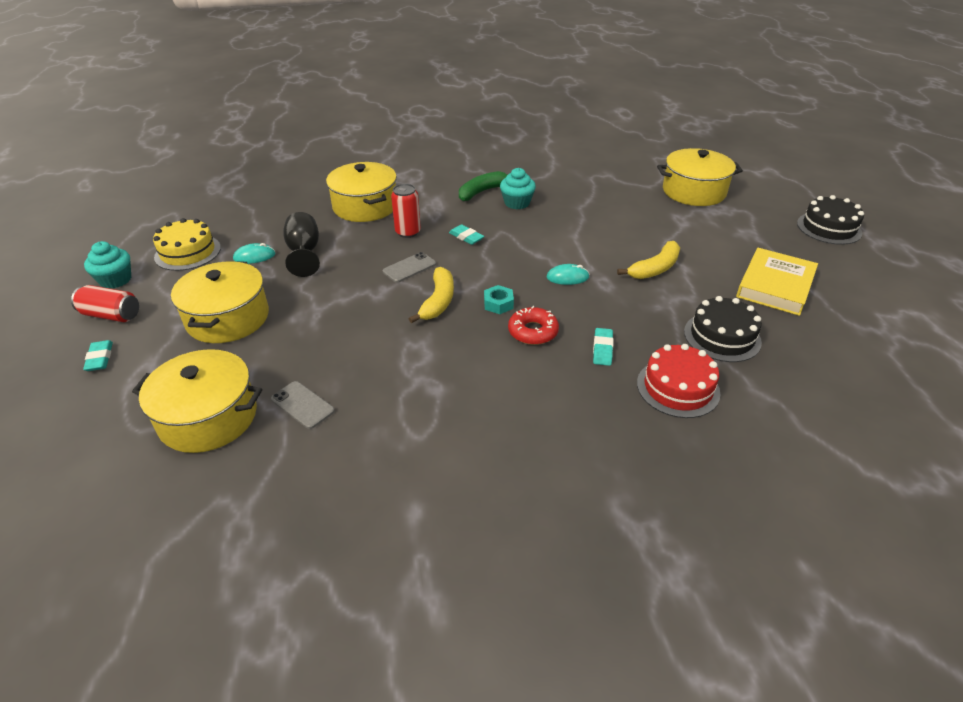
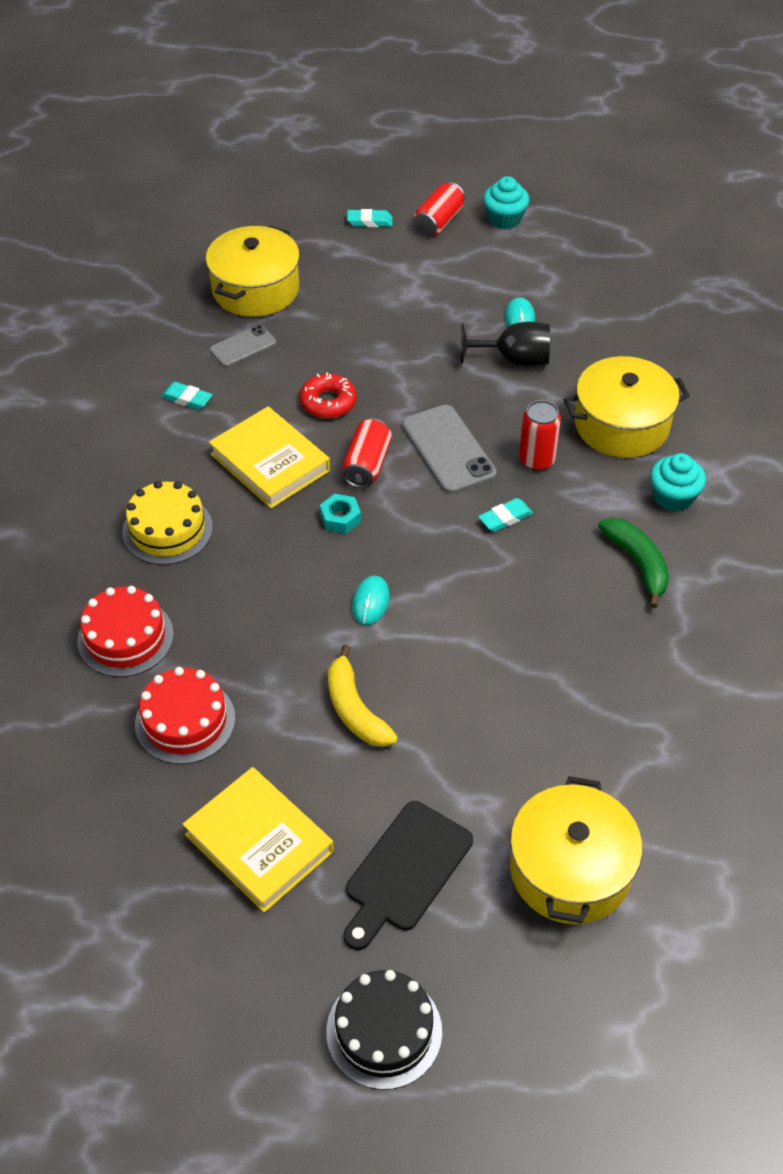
camera: 105 degrees right, 10 degrees up
(188, 252) = (546, 266): yellow cake -> yellow cake (167, 529)
(228, 318) = (401, 299): yellow pot -> none
(409, 268) = (448, 449): grey phone -> grey phone, size x1.66
(438, 301) = (367, 465): yellow banana -> red can
(453, 352) = (270, 462): none -> yellow book
(517, 203) = (590, 598): turquoise cupcake -> turquoise cupcake (673, 497)
(533, 331) = (275, 537): red donut -> red donut (328, 402)
(602, 349) = (217, 591): turquoise eraser -> turquoise eraser (187, 399)
(722, 337) = (185, 721): black cake -> red cake
(741, 235) = (405, 871): none -> black cutting board

